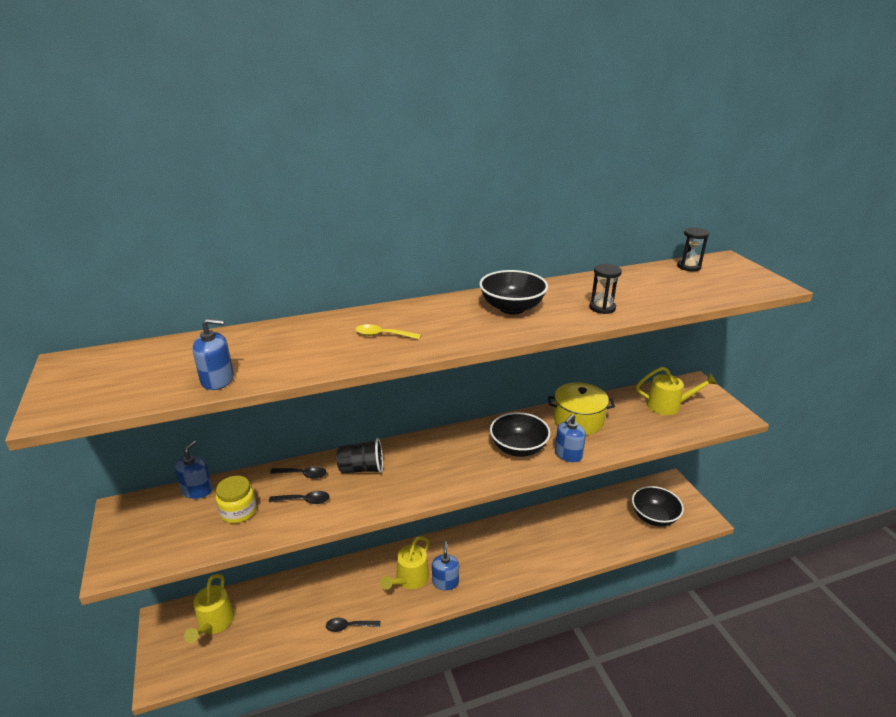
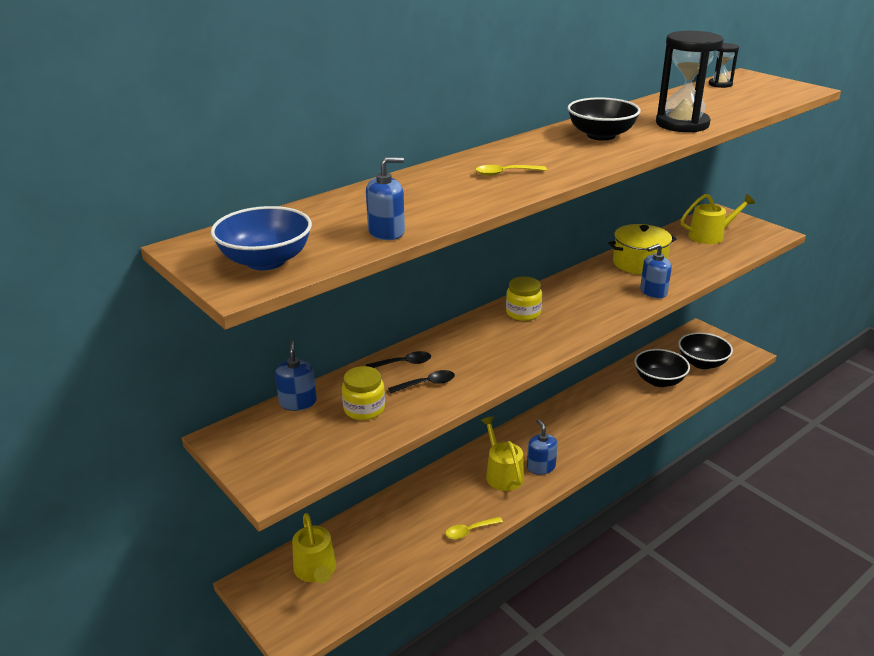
camera: 20 degrees left, 0 degrees up
(98, 390) = (266, 261): none -> blue bowl
(349, 626) = (469, 531): black spoon -> yellow spoon
(362, 469) = (462, 345): black cup -> none
(409, 579) = (502, 474): yellow watering can -> yellow watering can turned 150 degrees clockwise
(436, 448) = (523, 313): none -> yellow jar
(518, 448) = (603, 296): black bowl -> black bowl (659, 381)
(568, 454) = (653, 292): blue soap dispenser -> blue soap dispenser turned 45 degrees clockwise
(602, 308) = (682, 124): black hourglass -> black hourglass, size x1.96

